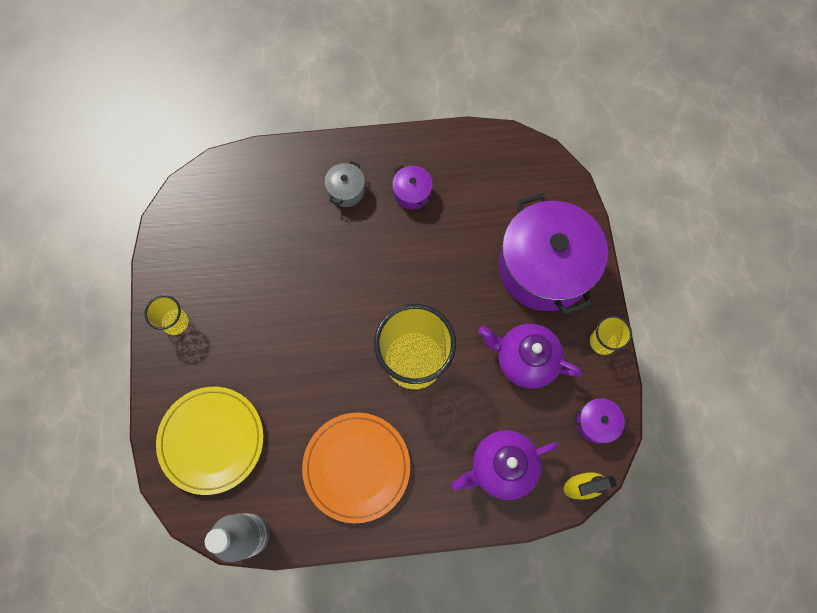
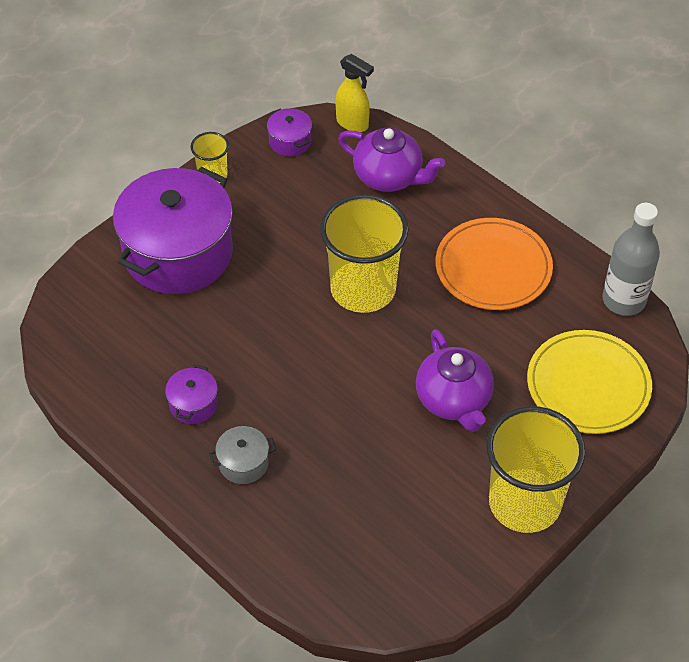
camera: 130 degrees left, 20 degrees down
(175, 322) = (524, 503): yellow cup -> yellow cup, size x2.10
(524, 359) = (282, 216): purple teapot -> purple teapot (454, 400)

